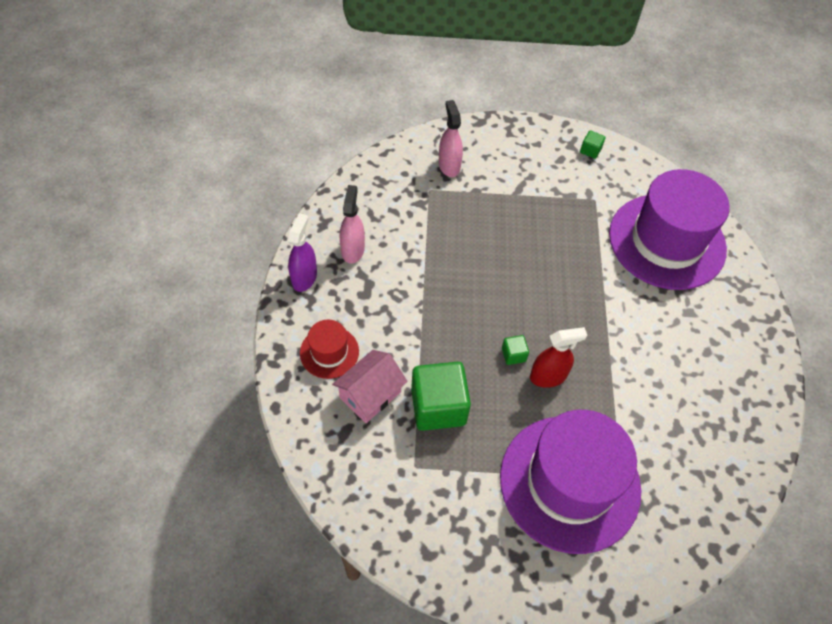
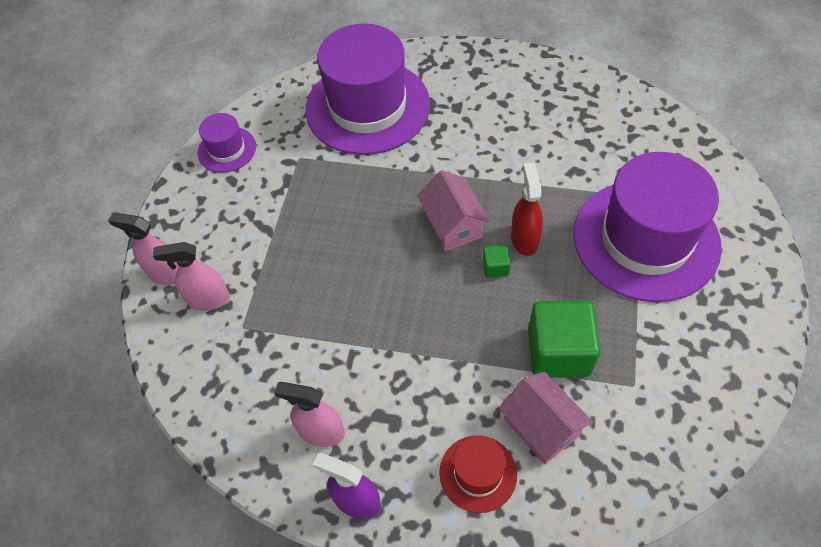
camera: 75 degrees left, 0 degrees up
(466, 137) = (166, 273): none -> pink spray bottle
(550, 319) = (452, 225): none -> pink house
(590, 150) = (227, 149): green cube -> purple hat

